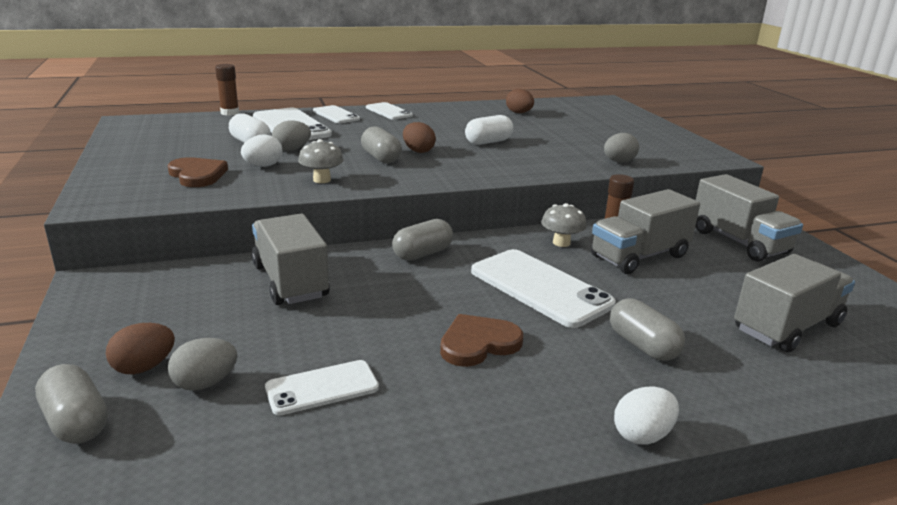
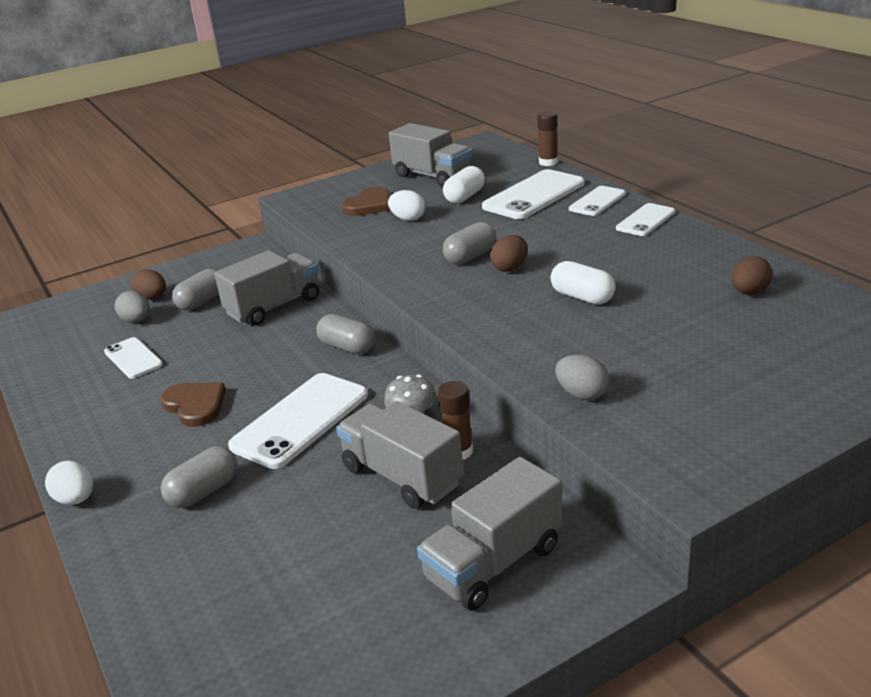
camera: 80 degrees right, 5 degrees up
(76, 422) = (100, 300): grey capsule -> grey capsule (201, 301)
(292, 150) = (461, 216): grey egg -> none
(322, 180) = (389, 249): grey mushroom -> none
(787, 327) = (258, 596): grey truck -> grey truck (432, 176)

